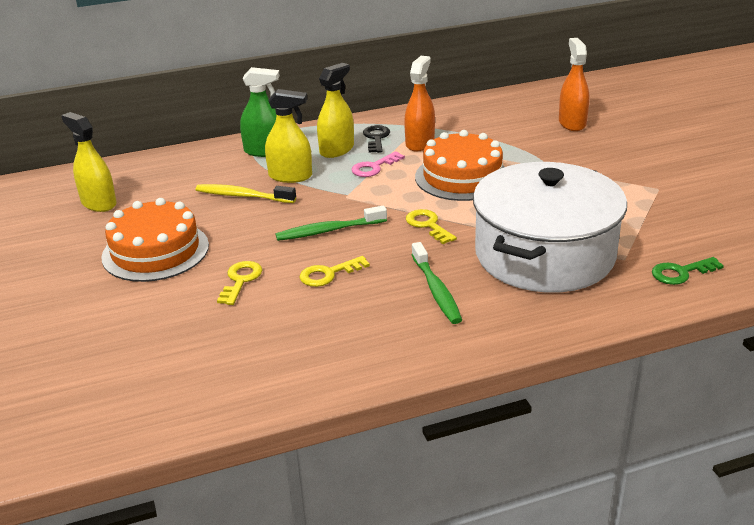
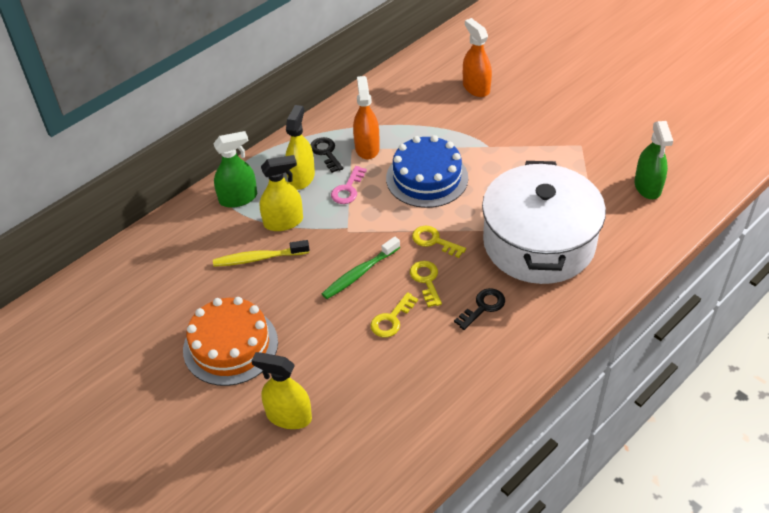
camera: 25 degrees left, 15 degrees up
(98, 203) = (133, 309): yellow spray bottle -> yellow spray bottle (289, 416)
(240, 280) = (326, 351): yellow key -> yellow key (426, 280)
(436, 290) = (483, 307): green toothbrush -> black key
(462, 177) = (427, 178): orange cake -> blue cake
(680, 273) = (640, 229): green key -> none
(717, 239) = (647, 186): none -> green spray bottle

